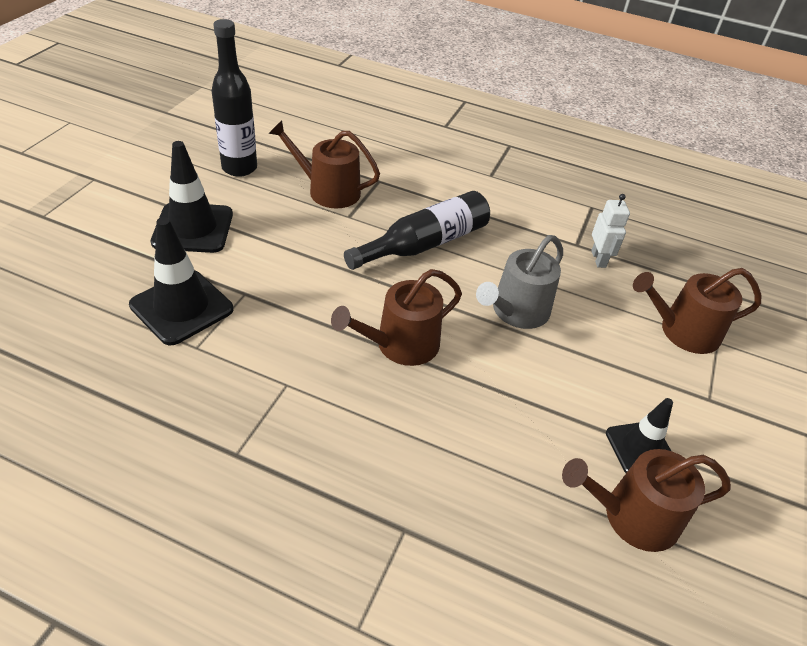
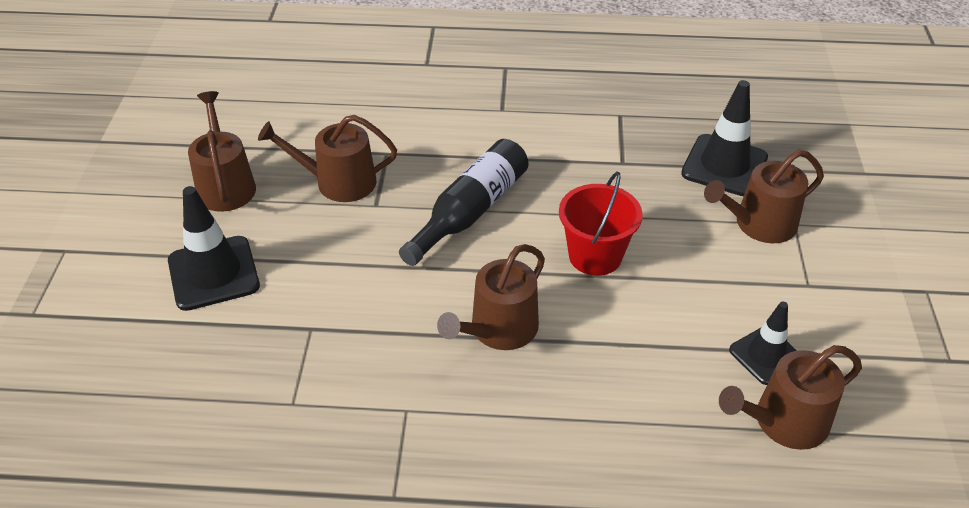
camera: 15 degrees left, 0 degrees up
(182, 307) = (252, 366): black traffic cone -> black traffic cone (724, 165)
(239, 168) = (225, 185): black bottle -> brown watering can
(516, 311) = (595, 256): grey watering can -> red bucket
(598, 259) = (650, 172): white robot -> none

